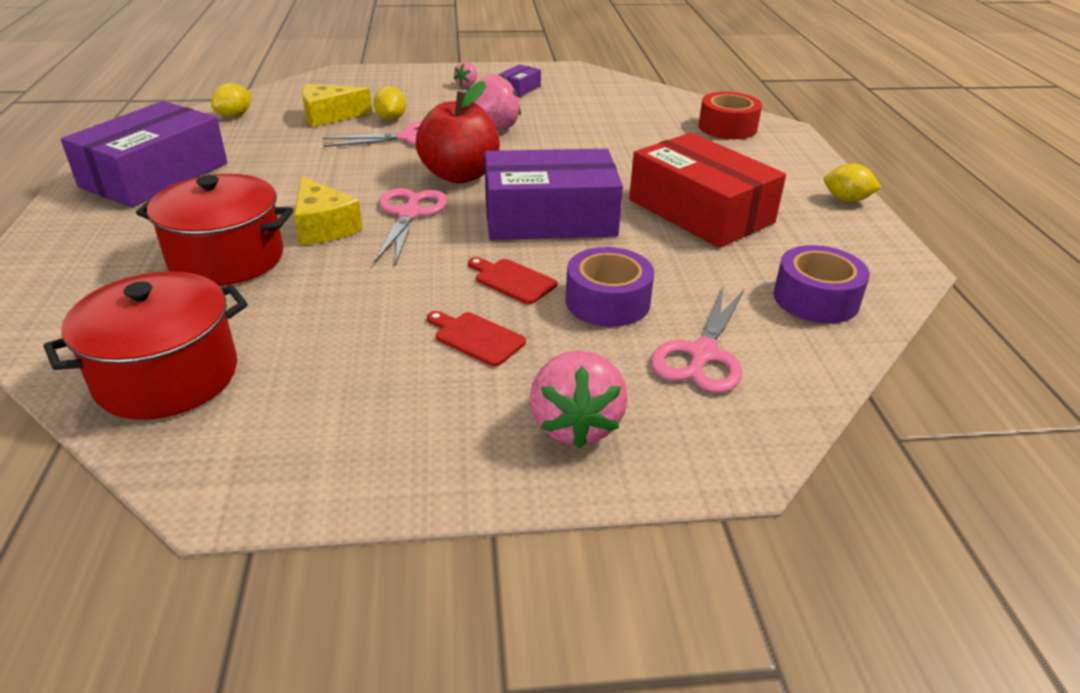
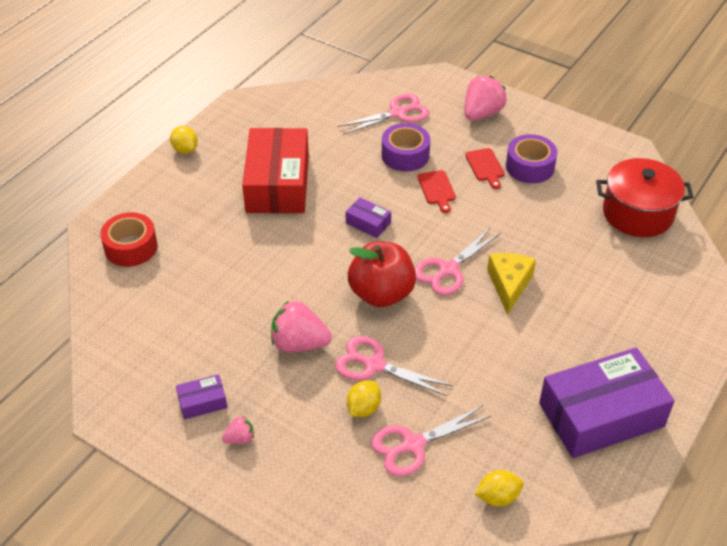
camera: 140 degrees left, 10 degrees up
(226, 258) = (581, 284): red pot -> none
(329, 116) = (413, 445): yellow cheese -> pink scissors
(549, 217) = (368, 223): purple box -> purple box, size x0.43
(815, 299) = (310, 110): purple tape -> purple tape (530, 167)

